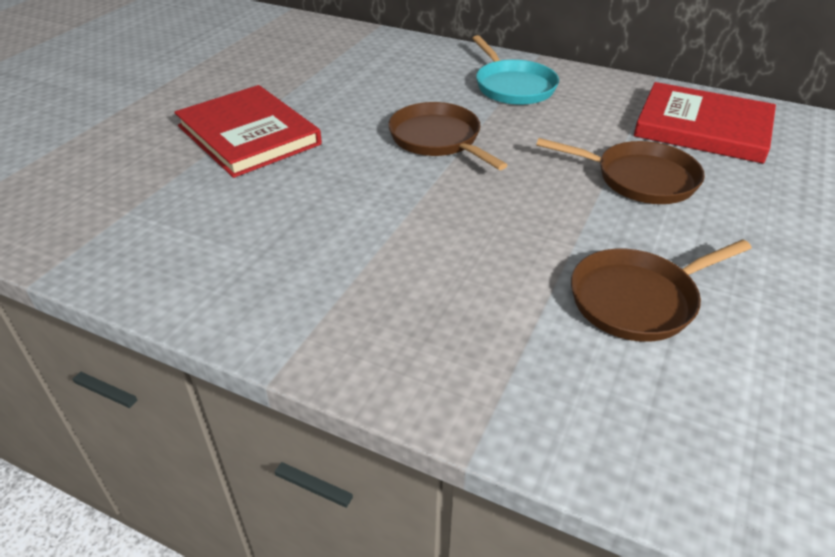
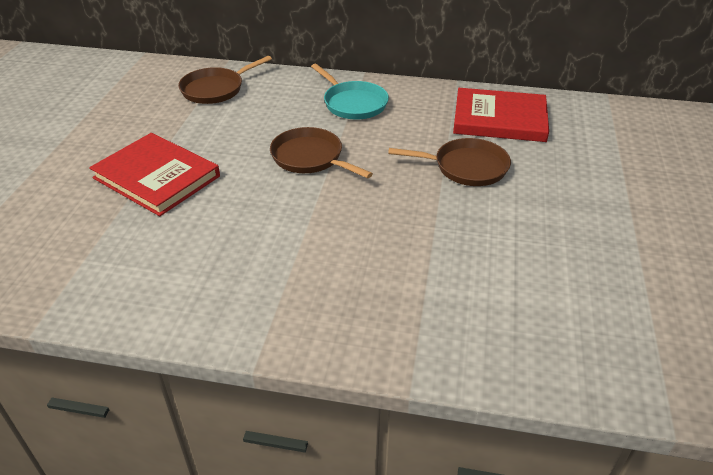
camera: 15 degrees left, 0 degrees up
(638, 299) = (488, 259): brown pan -> brown pan (215, 89)

